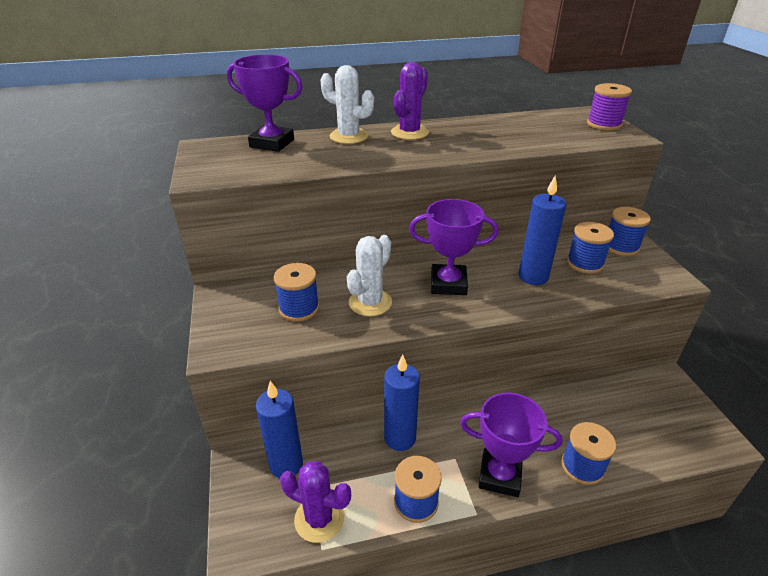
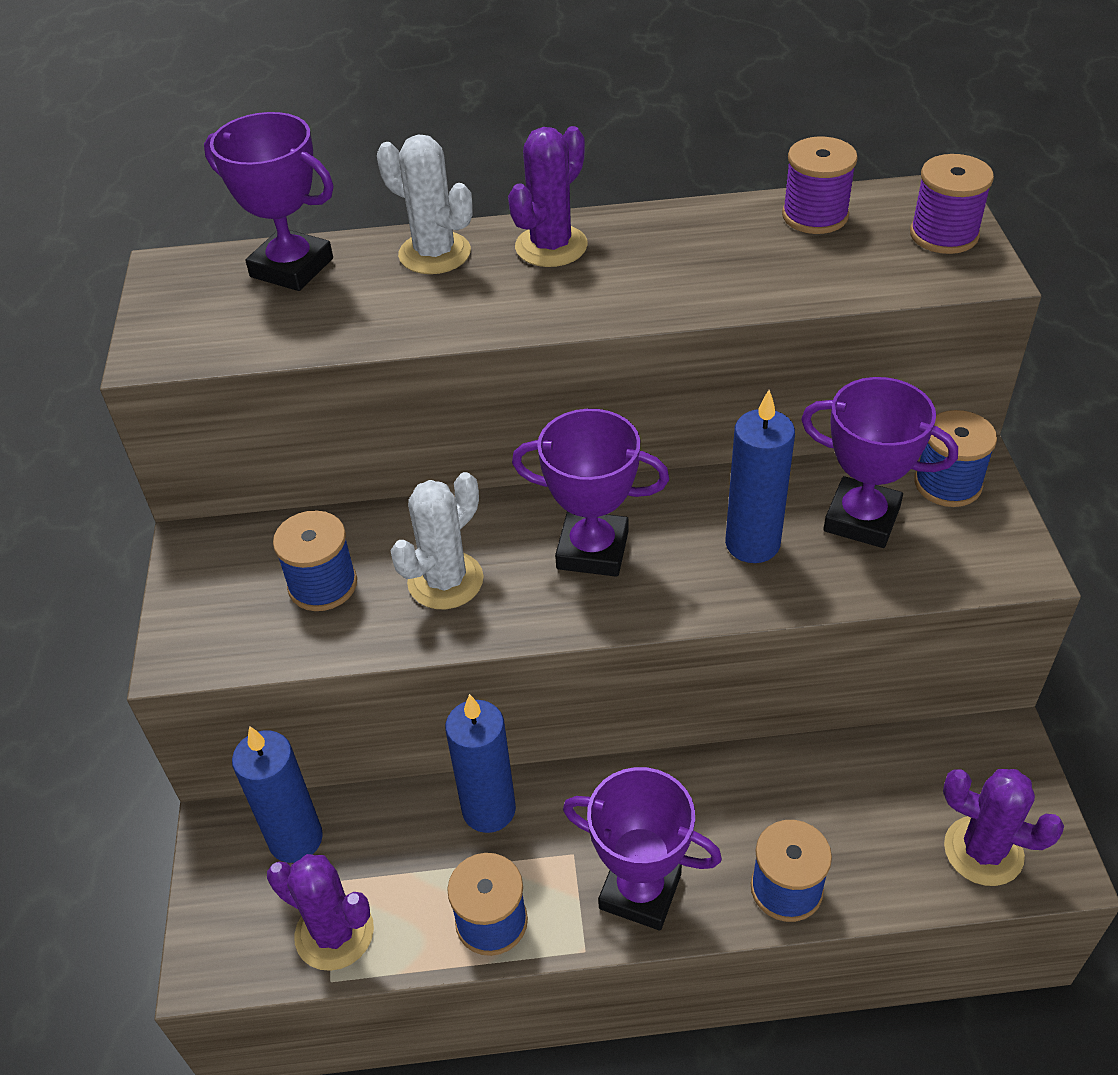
camera: 10 degrees right, 10 degrees up
(537, 120) = (815, 216): none -> purple spool
(585, 263) = (861, 519): blue spool -> purple trophy
(681, 436) = (983, 851): none -> purple cactus

